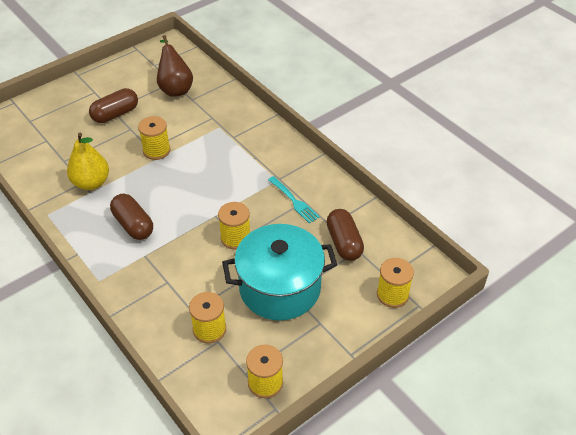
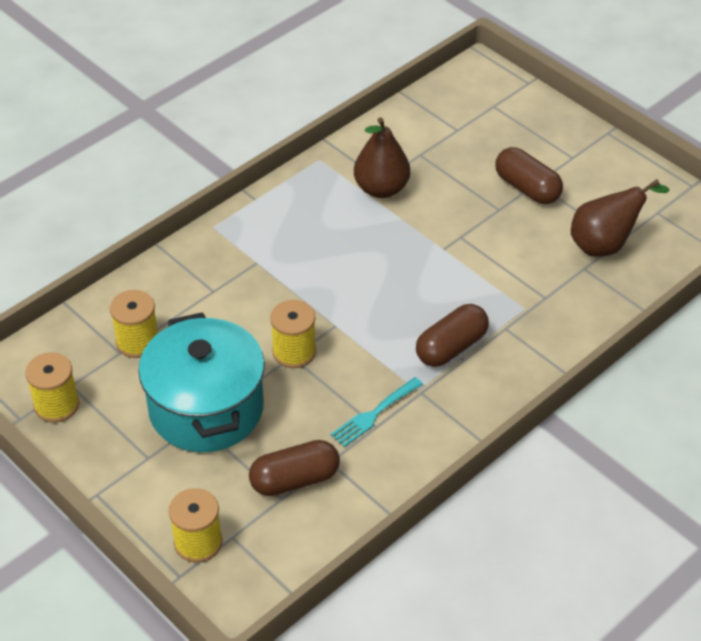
camera: 85 degrees right, 0 degrees up
(91, 183) = (381, 189): yellow pear -> brown pear
(133, 225) = (308, 243): brown capsule -> brown capsule (451, 347)
(156, 150) = (457, 244): yellow spool -> none

